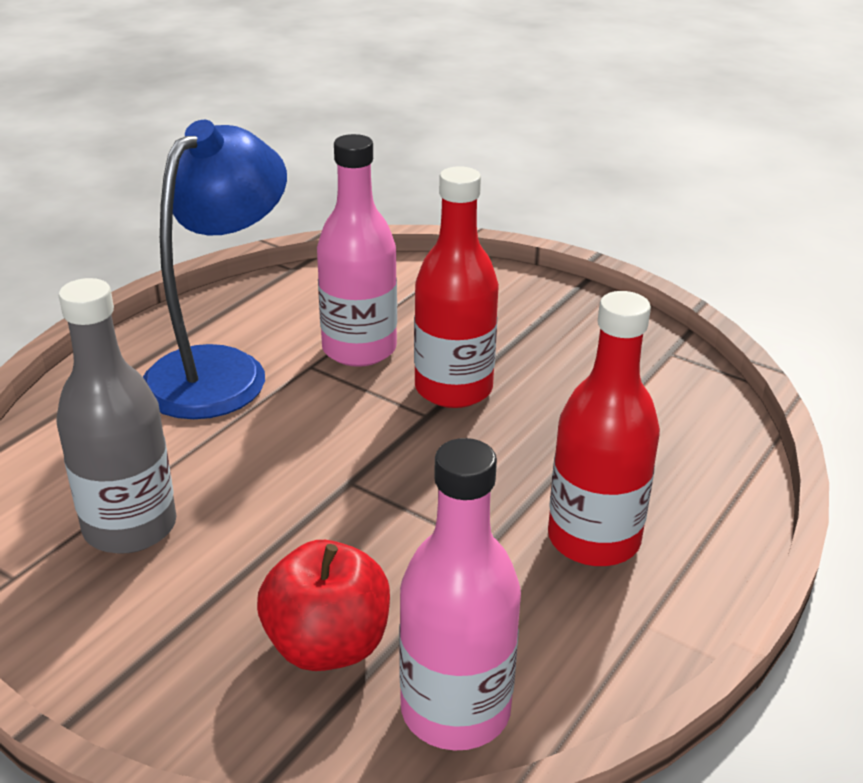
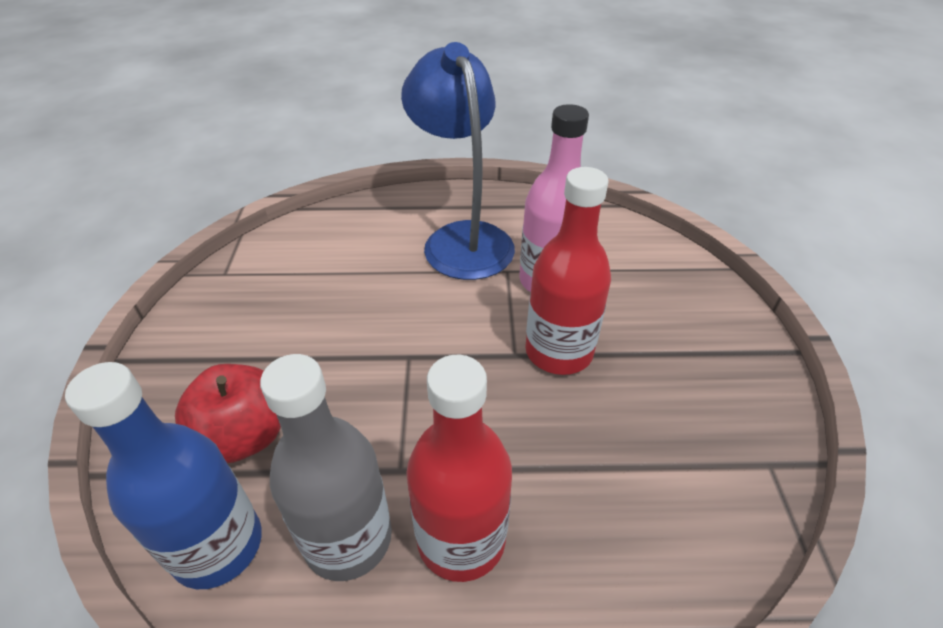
camera: 55 degrees right, 10 degrees up
(130, 527) = (292, 289): grey bottle -> grey bottle (348, 538)
(221, 369) = (462, 238): blue lamp -> blue lamp turned 105 degrees counterclockwise
(455, 710) = (217, 546): pink bottle -> blue bottle

